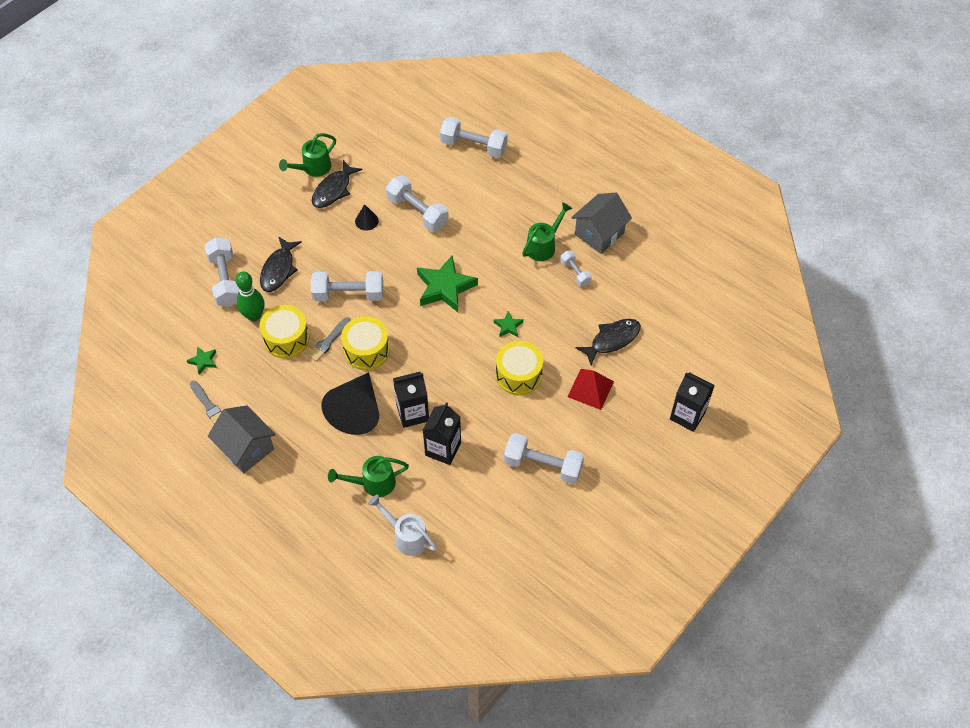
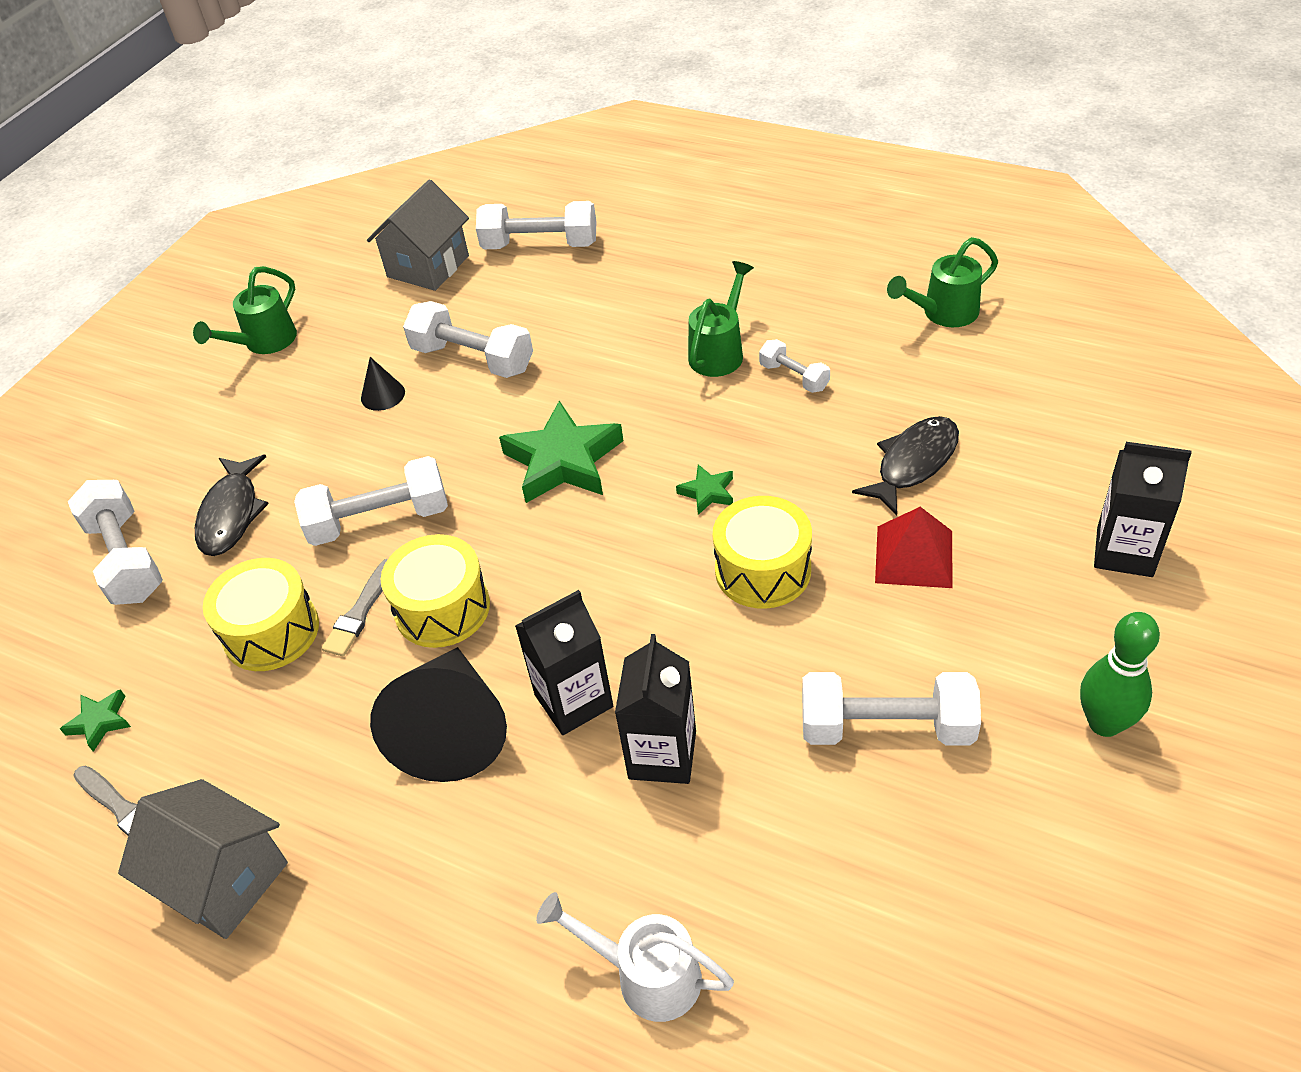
camera: 10 degrees left, 10 degrees down
(254, 316) = (196, 607): green bowling pin -> green bowling pin (1104, 723)
(333, 190) = (309, 364): black fish -> none
(373, 483) = (533, 873): green watering can -> green watering can (944, 313)
(599, 234) = (809, 310): grey house -> grey house (428, 266)

